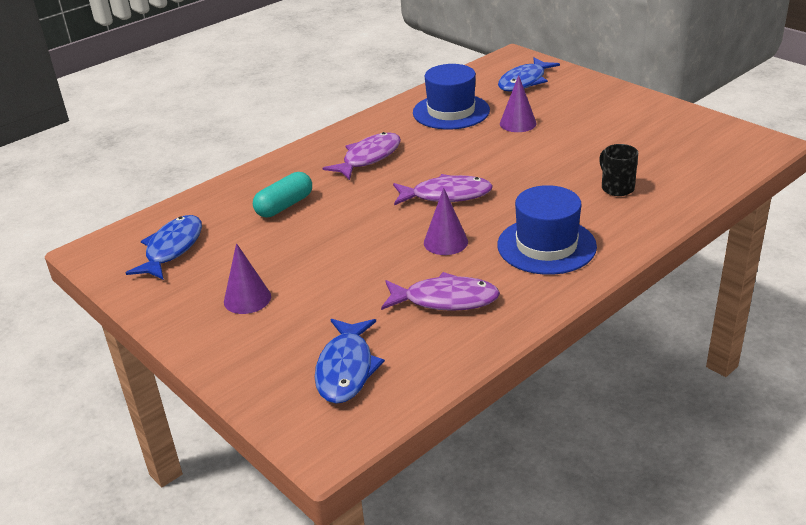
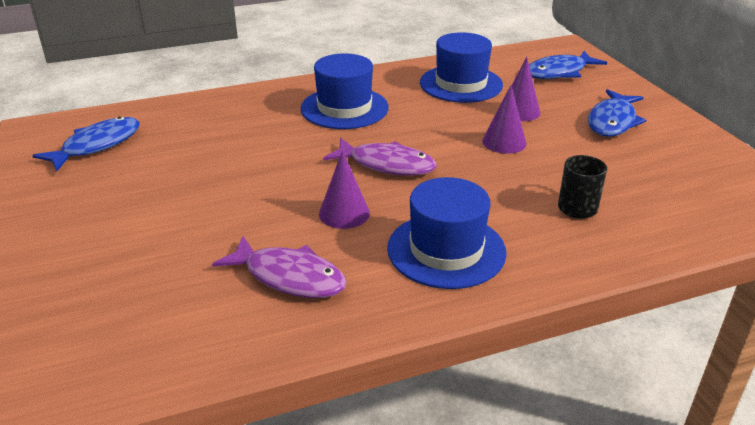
camera: 20 degrees right, 0 degrees up
(247, 299) = (110, 213): purple cone -> purple cone (504, 142)
(284, 206) = (228, 133): turquoise capsule -> none
(346, 369) = (124, 321): blue fish -> blue fish (612, 121)
(368, 158) = (344, 108): purple fish -> blue hat

